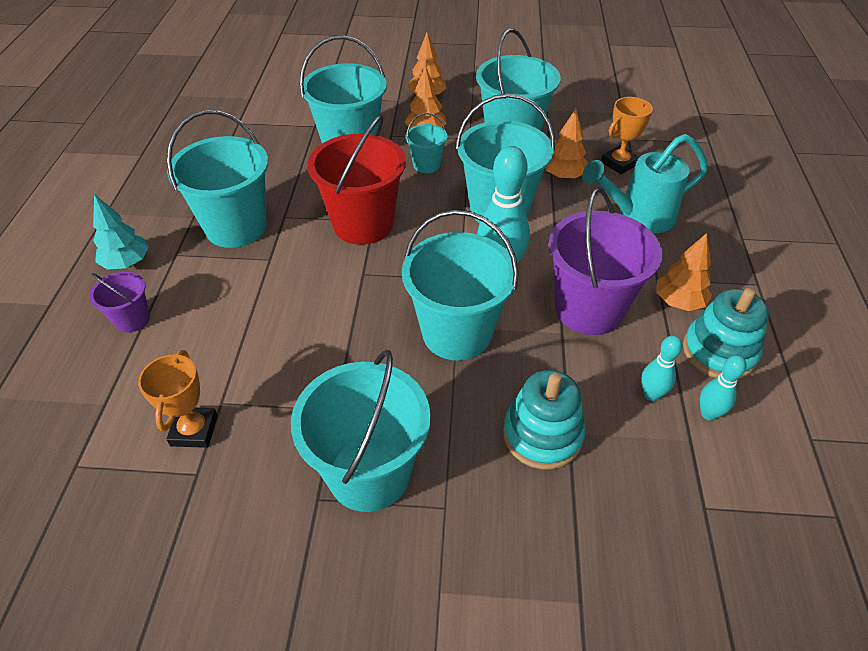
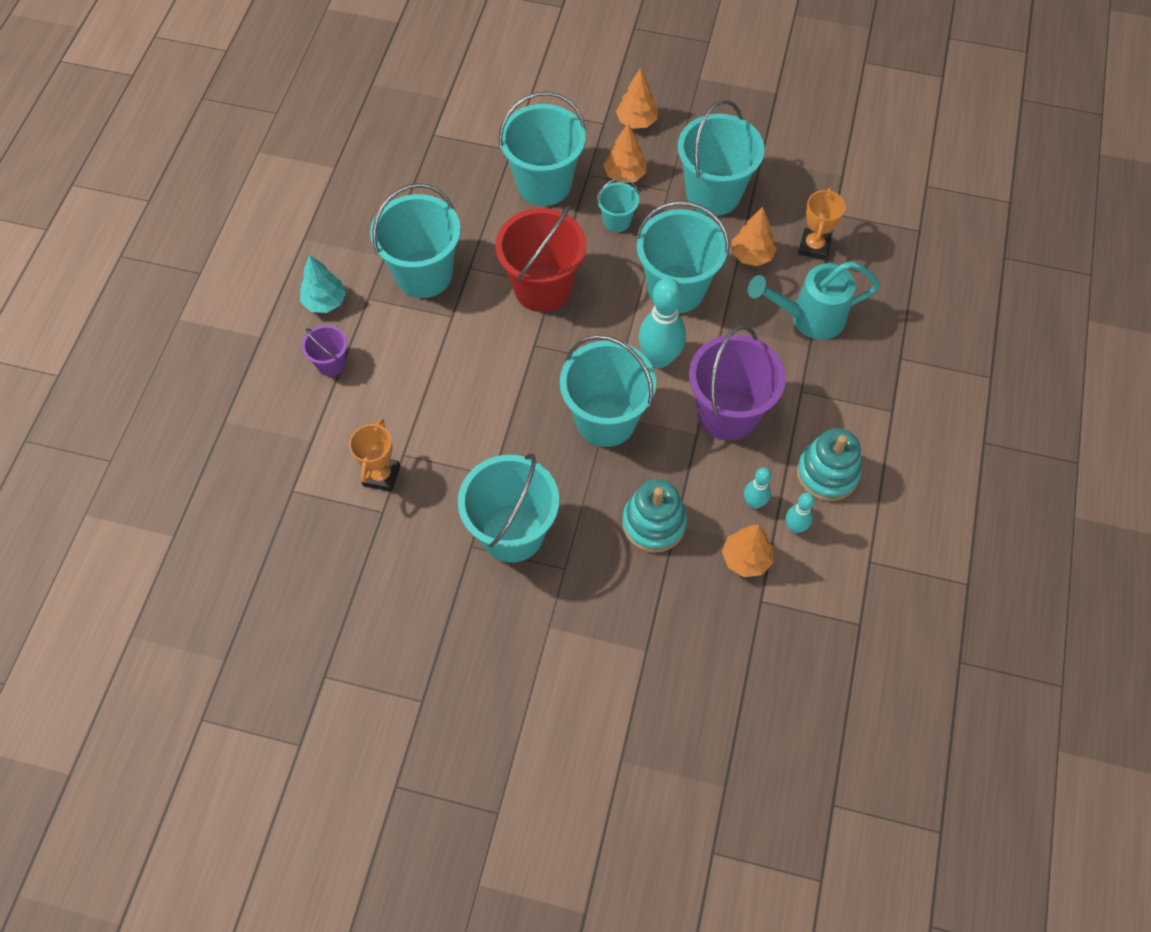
camera: 10 degrees right, 15 degrees up
(619, 163) = (813, 246): orange trophy -> orange trophy turned 45 degrees counterclockwise
(678, 302) = (811, 419): orange tree -> orange tree (746, 559)

